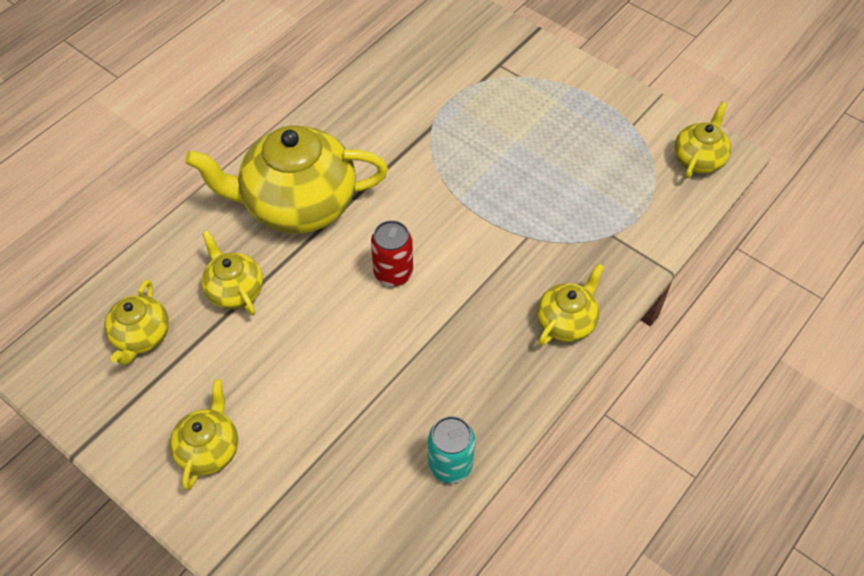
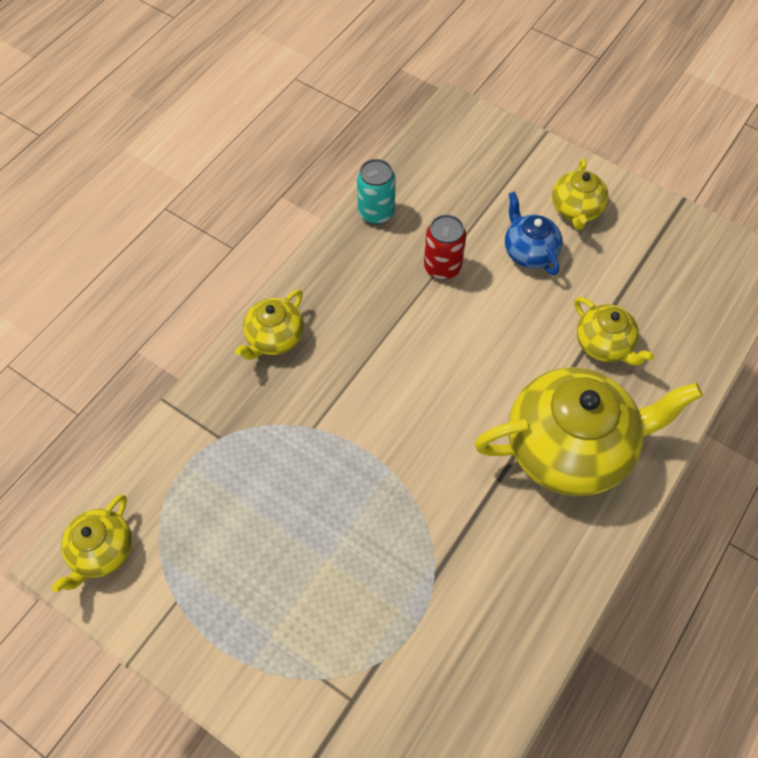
camera: 175 degrees right, 5 degrees up
(141, 336) = (674, 294): yellow teapot -> none
(281, 398) = (529, 252): none -> blue teapot
(393, 273) = (450, 375): red can -> red can (442, 267)

